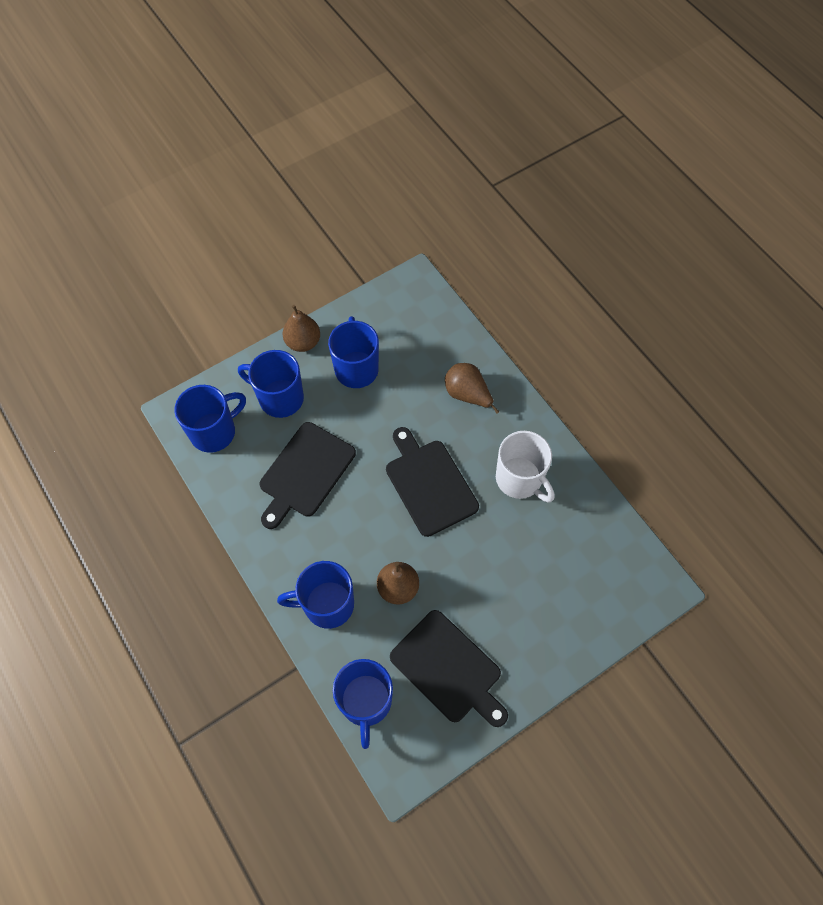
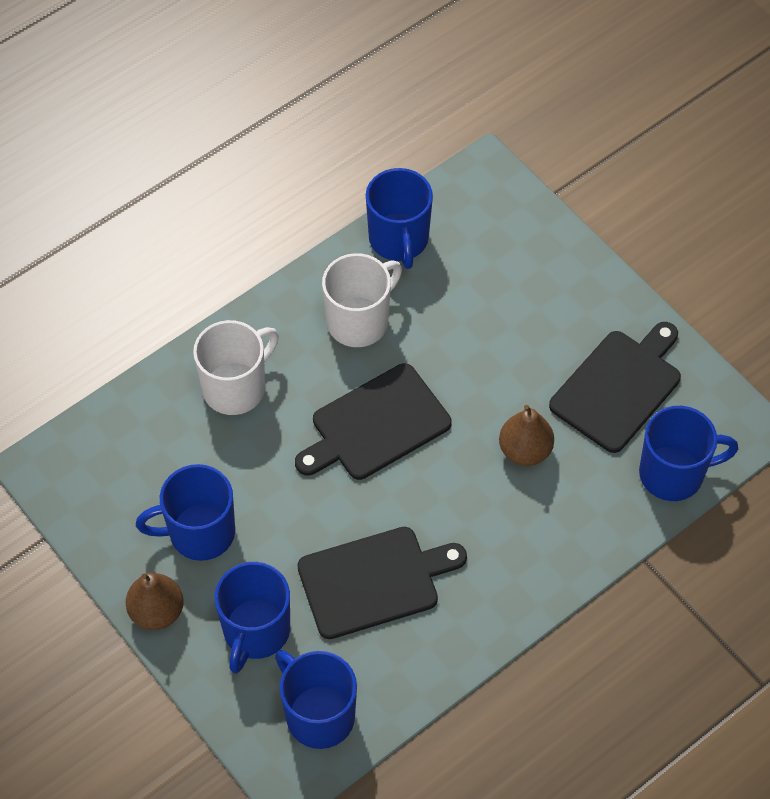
camera: 95 degrees left, 5 degrees down
(305, 473) = (374, 581): black cutting board -> black cutting board turned 45 degrees counterclockwise
(327, 604) = (559, 531): blue mug -> blue mug (399, 240)
(467, 394) = (236, 387): brown pear -> white mug

